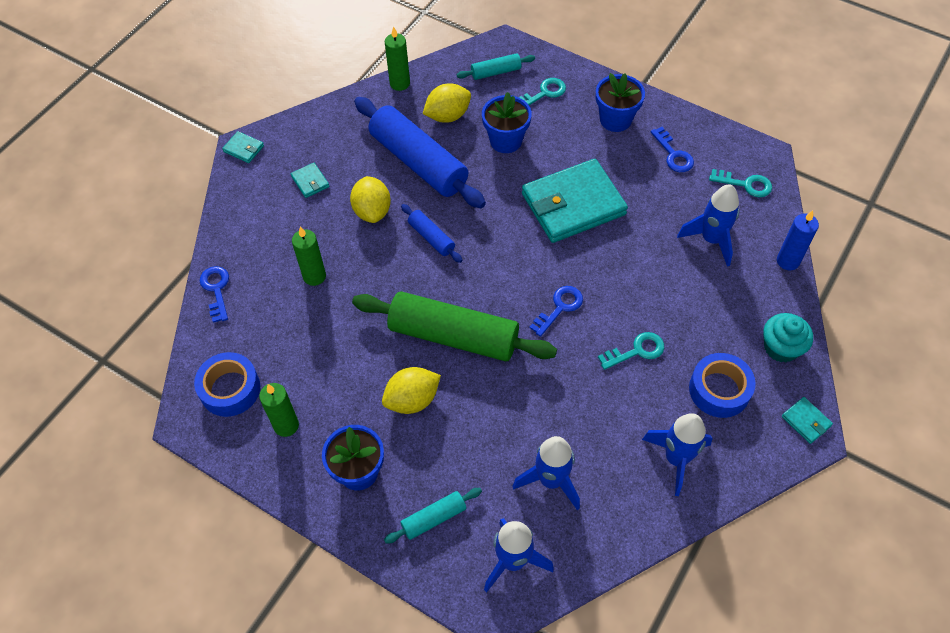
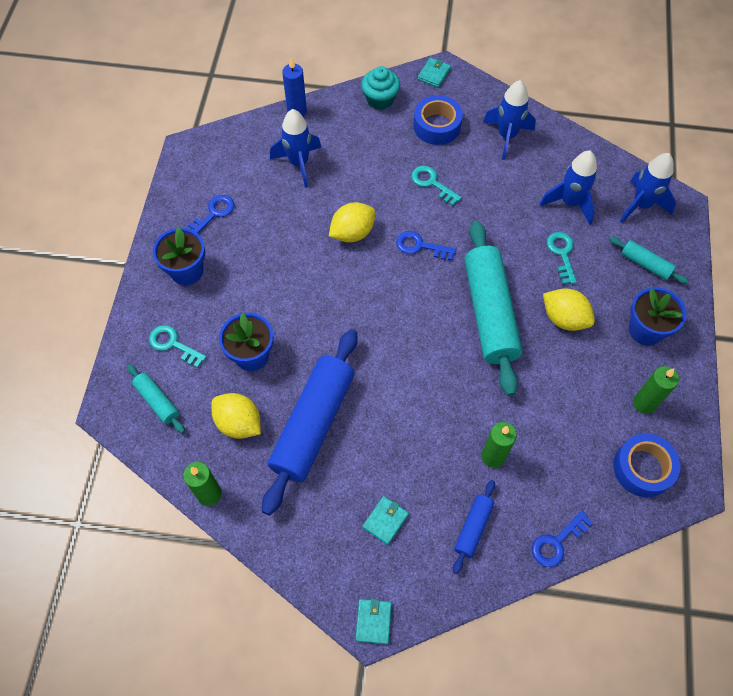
camera: 115 degrees left, 5 degrees up
(372, 211) = (393, 440): yellow lemon -> yellow lemon (352, 233)
(431, 237) = (398, 373): blue rolling pin -> blue rolling pin (473, 527)
(453, 335) = (489, 313): green rolling pin -> turquoise rolling pin
(573, 204) = (306, 272): turquoise wallet -> none
(745, 184) = (227, 155): turquoise key -> turquoise key (562, 254)

